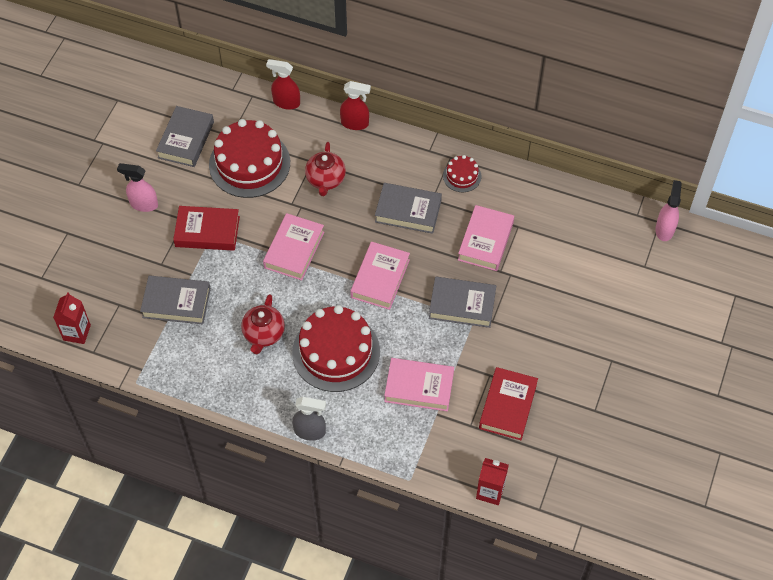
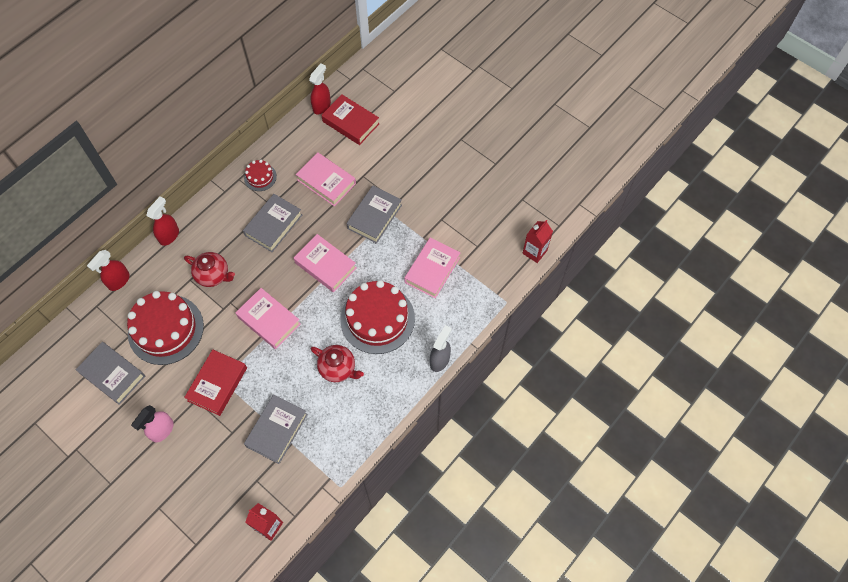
camera: 70 degrees left, 5 degrees up
(508, 406) = (471, 216): red book -> red book (351, 122)
(584, 200) = (322, 106): none -> red spray bottle
(664, 229) = (370, 68): pink spray bottle -> none

